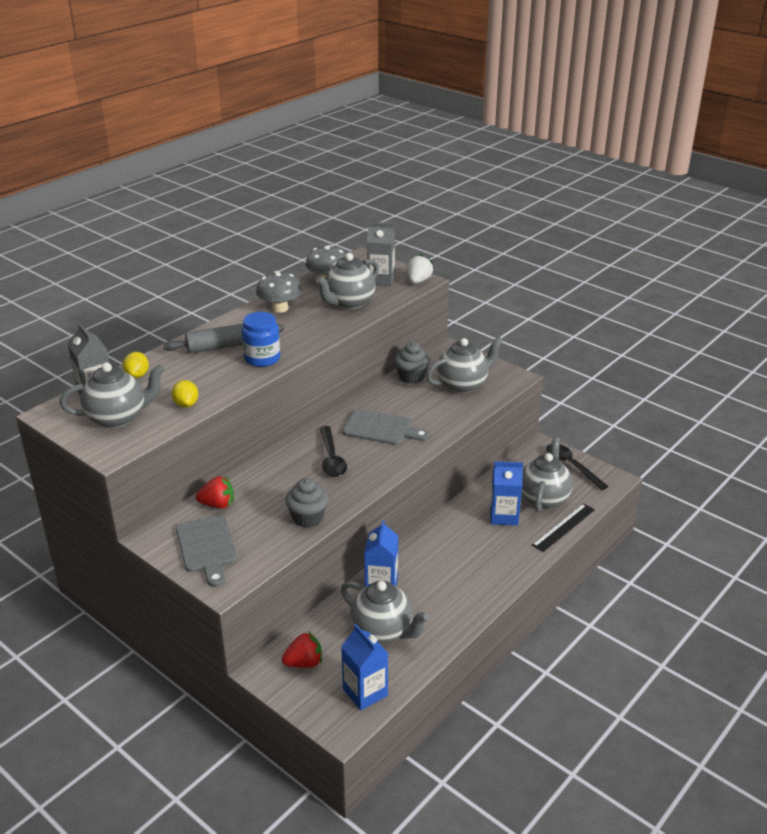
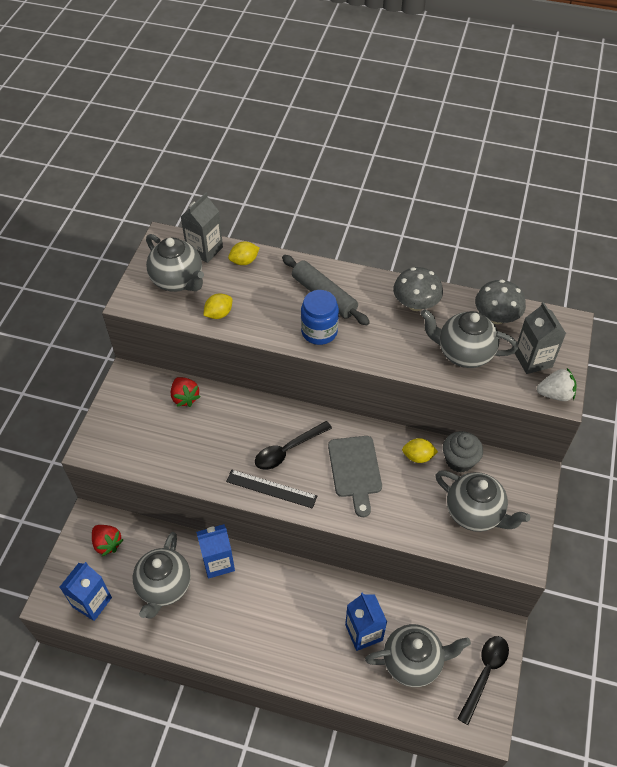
camera: 65 degrees right, 20 degrees up
(207, 547) = (130, 416): grey cutting board -> none
(308, 517) = (197, 469): grey cupcake -> none
(393, 394) = (418, 456): none -> yellow lemon
(564, 527) = (376, 698): black ruler -> black ruler (271, 489)

